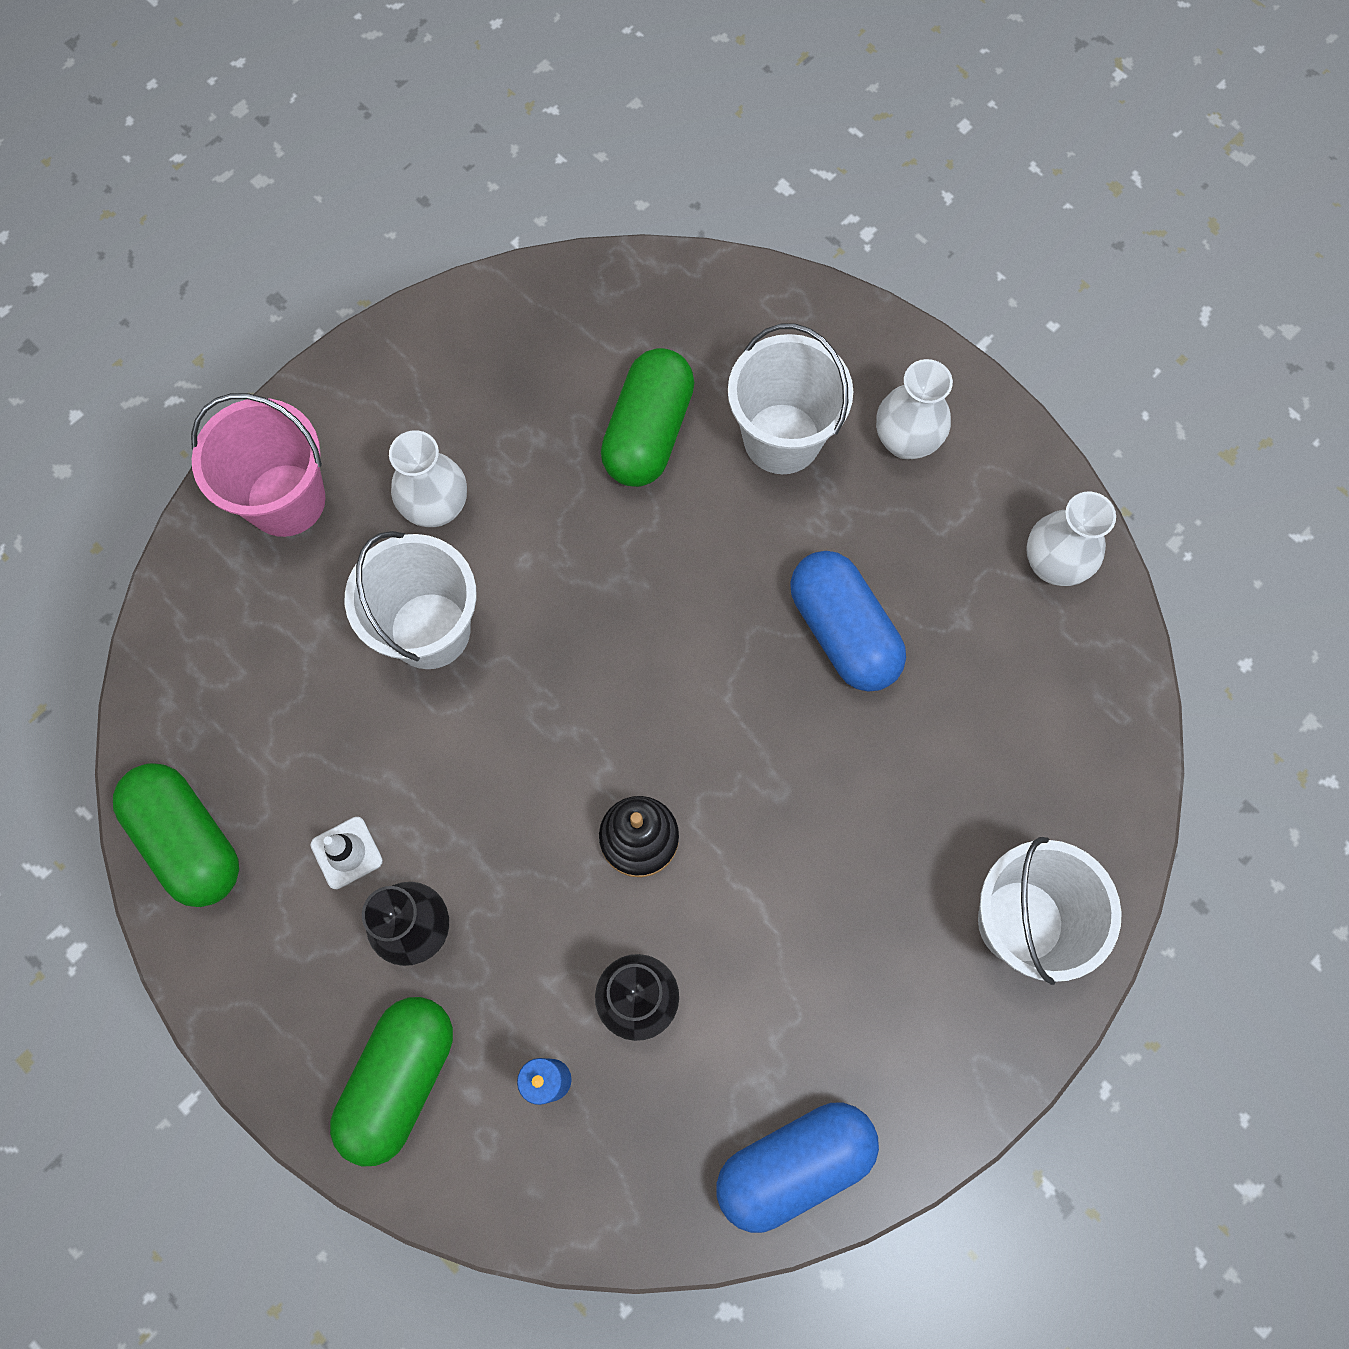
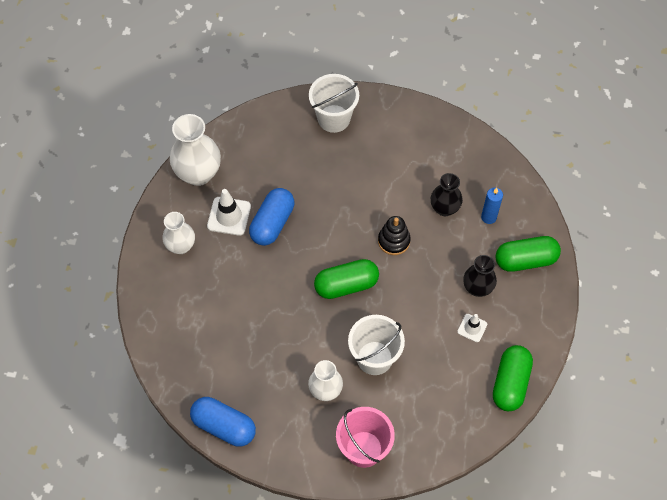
camera: 125 degrees left, 10 degrees down
(648, 432) = (240, 335): green capsule -> green capsule (346, 285)
(782, 438) = (209, 288): white bucket -> none
(794, 1164) = (456, 138): blue capsule -> blue capsule (224, 426)
(914, 562) = (229, 216): none -> white traffic cone
(1053, 564) = (198, 173): white vase -> white vase, size x1.60

